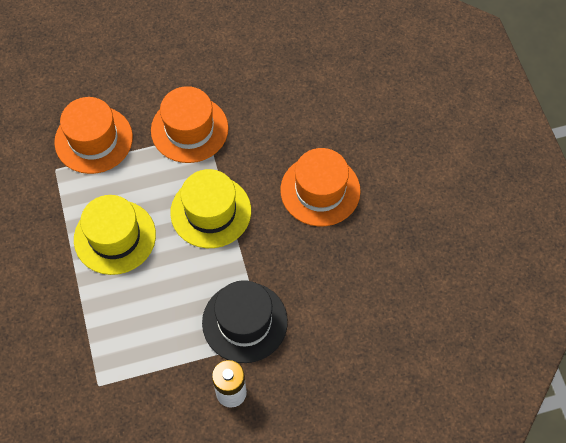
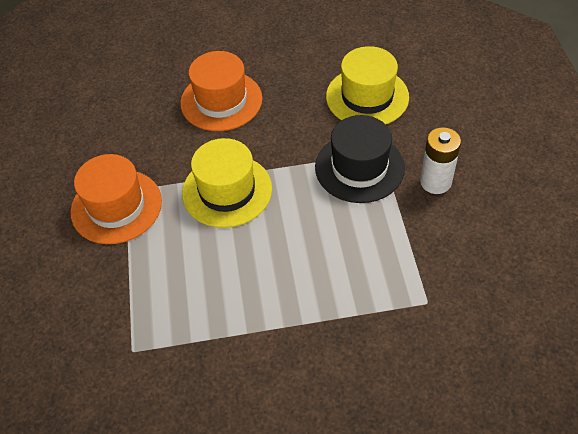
camera: 80 degrees left, 10 degrees down
(93, 139) = (101, 306): orange hat -> none
(115, 237) = (242, 284): yellow hat -> yellow hat (367, 97)

